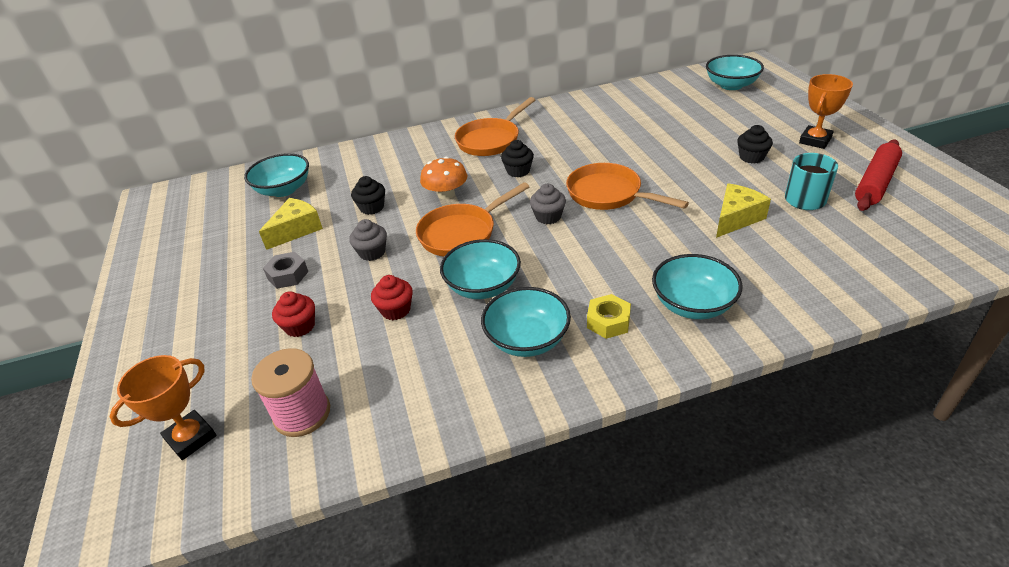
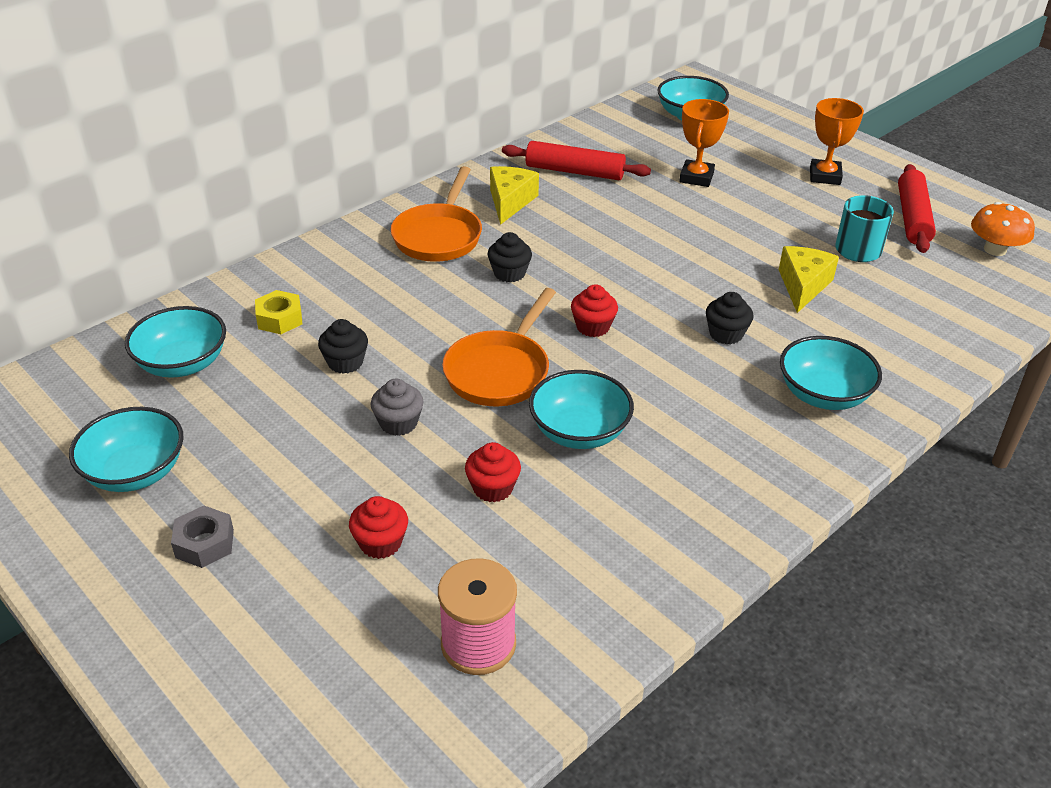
camera: 30 degrees left, 0 degrees up
(191, 438) = (354, 720): orange trophy -> orange trophy (696, 177)
(288, 275) = (302, 482): grey nut -> grey nut (205, 543)
(296, 230) = (257, 417): yellow cheese -> yellow cheese (510, 202)
(446, 194) = (437, 323): orange mushroom -> orange mushroom (995, 249)
(527, 339) = (678, 480): turquoise bowl -> turquoise bowl (135, 472)
(548, 217) = (593, 327): grey cupcake -> red cupcake
(608, 194) = (644, 283): orange pan -> none
(608, 322) = (751, 436): yellow nut -> yellow nut (279, 319)
(615, 112) = (574, 171): none -> red rolling pin
(751, 157) = (772, 208): black cupcake -> black cupcake (726, 334)

